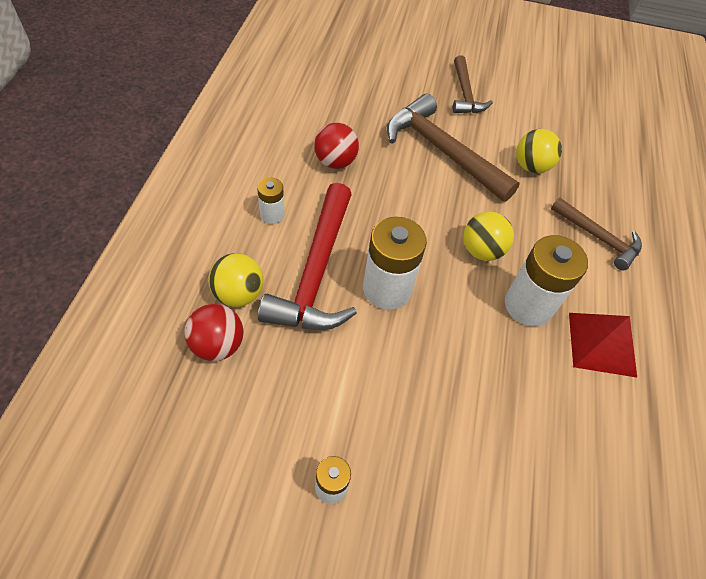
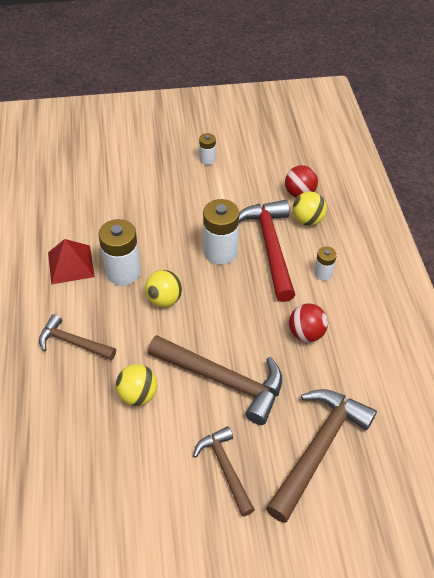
camera: 165 degrees right, 5 degrees down
(380, 81) = (318, 448): none -> brown hammer

